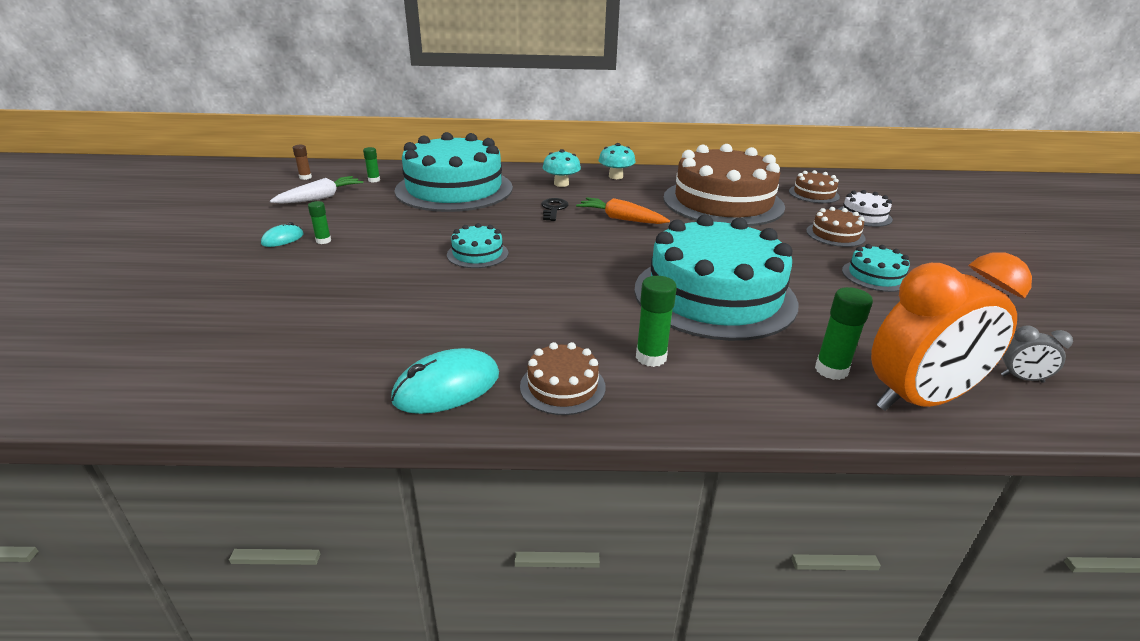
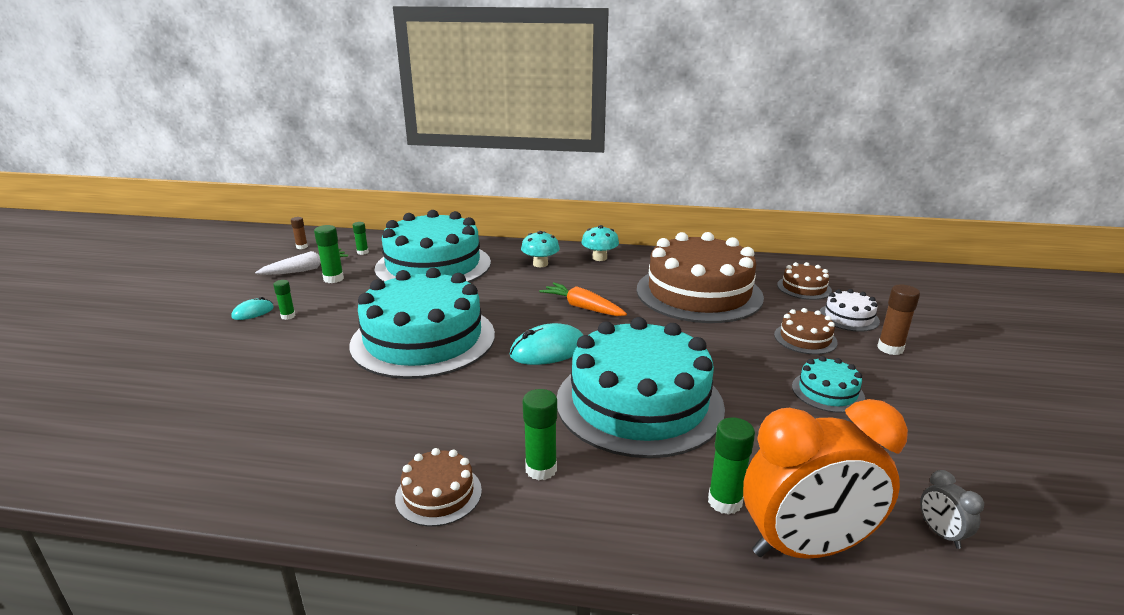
camera: 10 degrees right, 5 degrees down
(355, 205) = (333, 279): none -> green glue stick
(447, 387) = (329, 484): turquoise mouse -> turquoise mouse (548, 350)
(477, 254) = (423, 339): turquoise cake -> turquoise cake, size x2.36
(553, 209) = (520, 292): black key -> none
(910, 239) = (890, 348): none -> brown glue stick
(1022, 379) = (941, 533): grey clock -> grey clock turned 45 degrees clockwise

